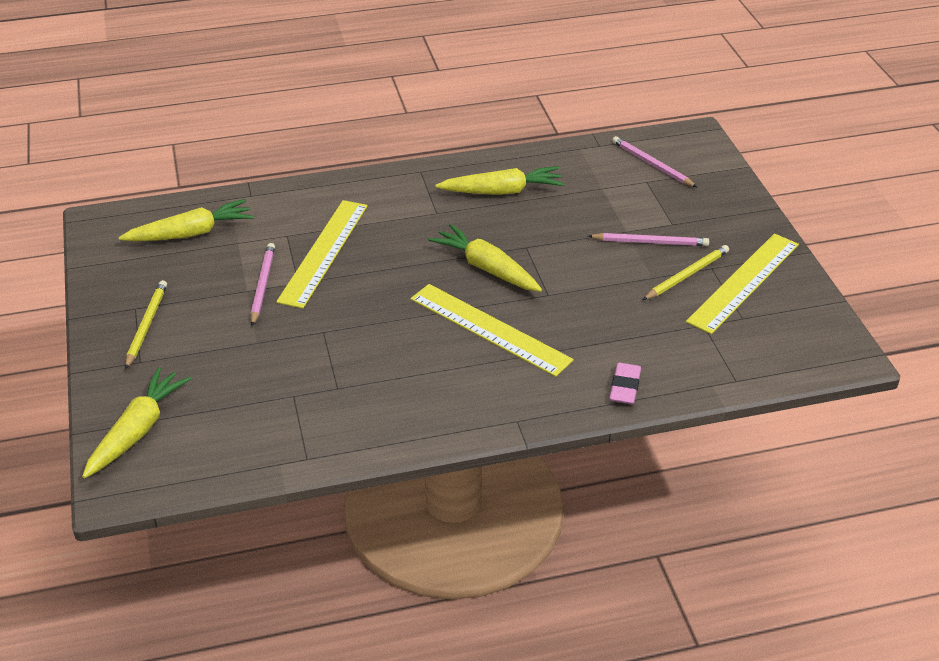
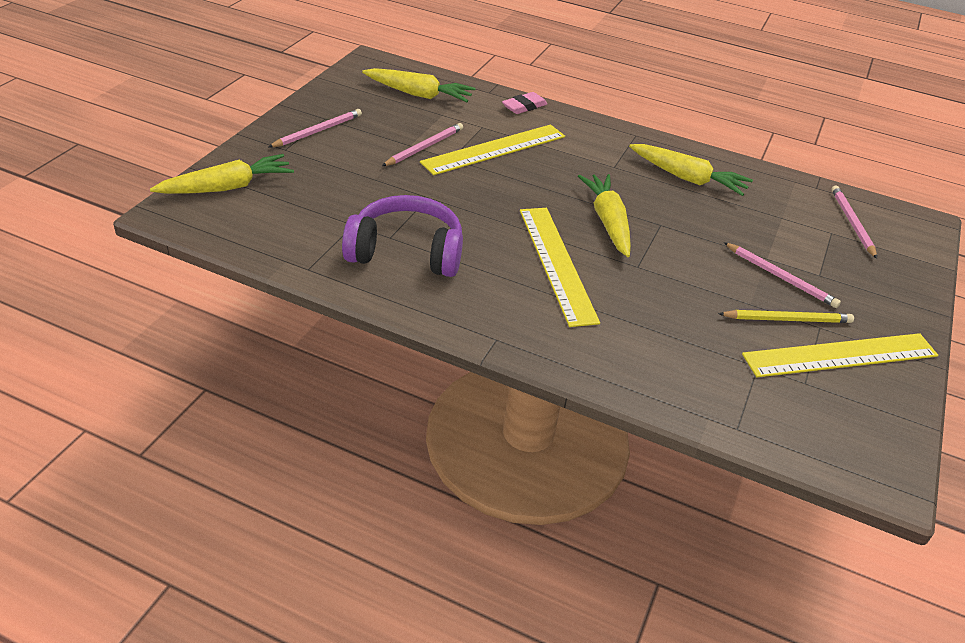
camera: 35 degrees right, 0 degrees up
(146, 325) = (317, 131): yellow pencil -> pink pencil
(367, 393) = (406, 252): none -> purple headphones
(625, 387) = (621, 370): pink eraser -> pink eraser (524, 106)

